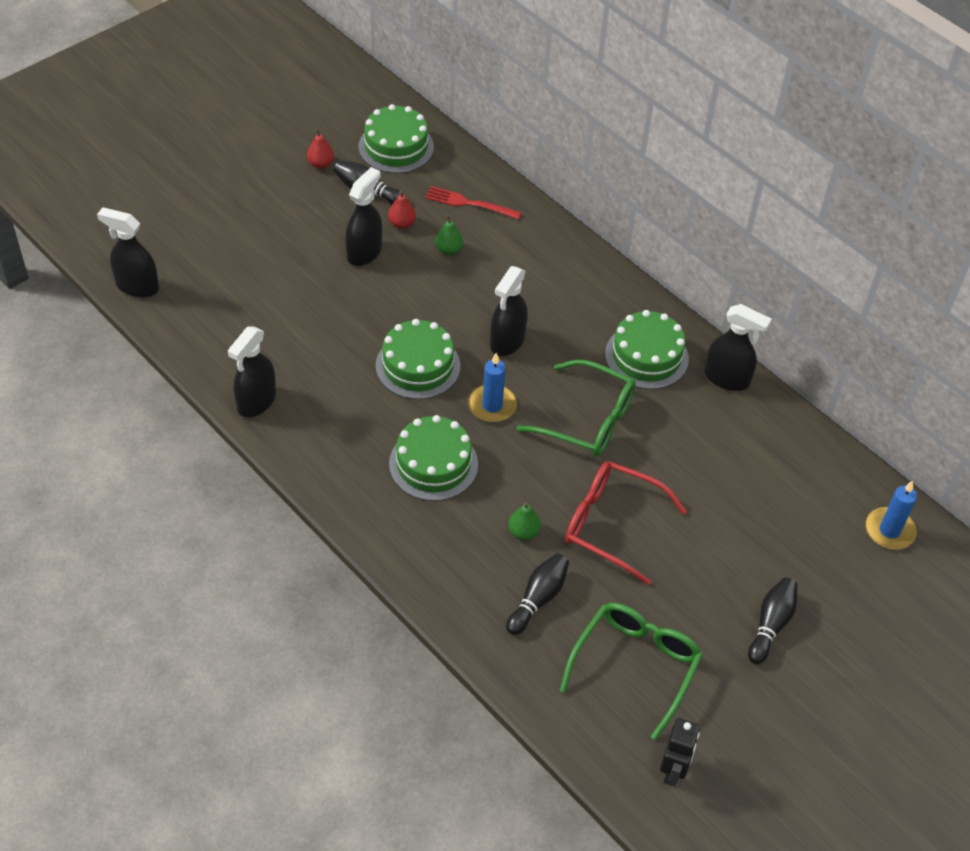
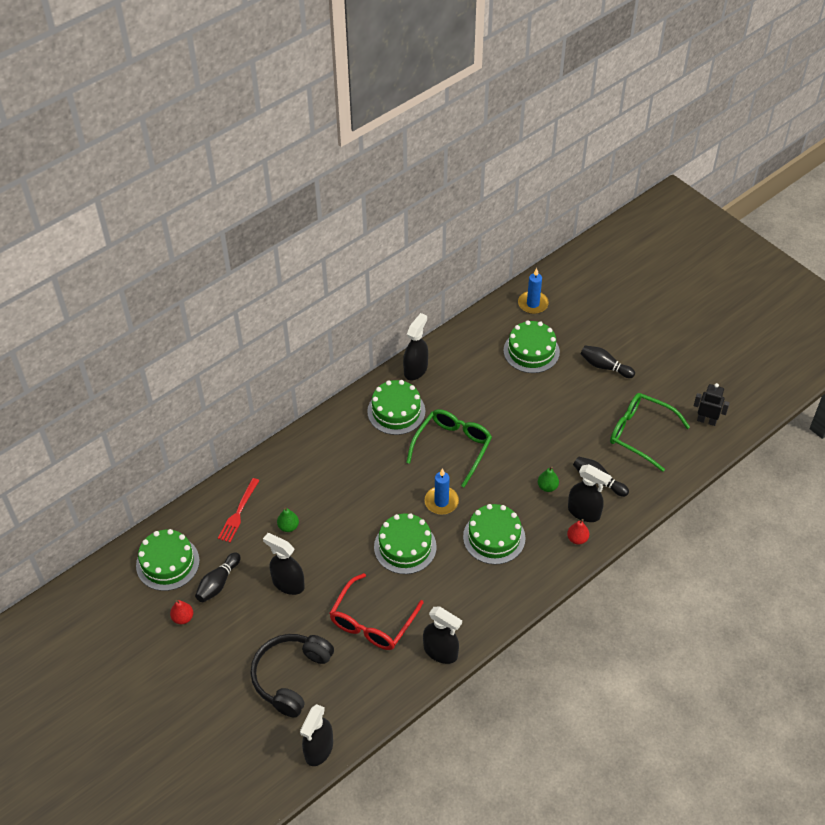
camera: 85 degrees left, 0 degrees up
(235, 259) = (291, 677): none -> black headphones
(401, 224) = (258, 558): red pear -> red pear (577, 539)
(507, 341) = (382, 491): black spray bottle -> black spray bottle (584, 512)
(612, 525) = (538, 439): red glasses -> red glasses (372, 622)
(787, 524) = (531, 351): none -> green cake

